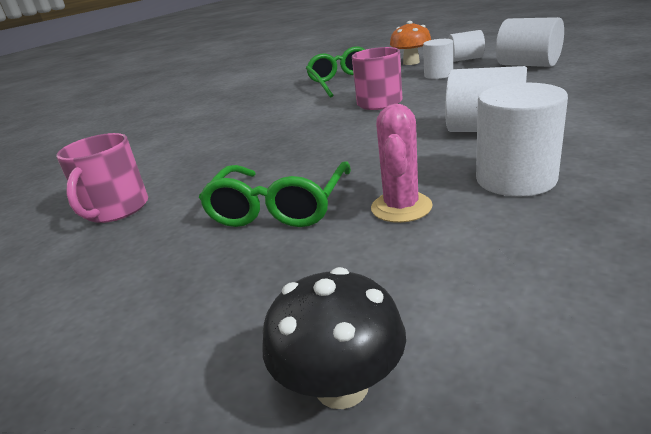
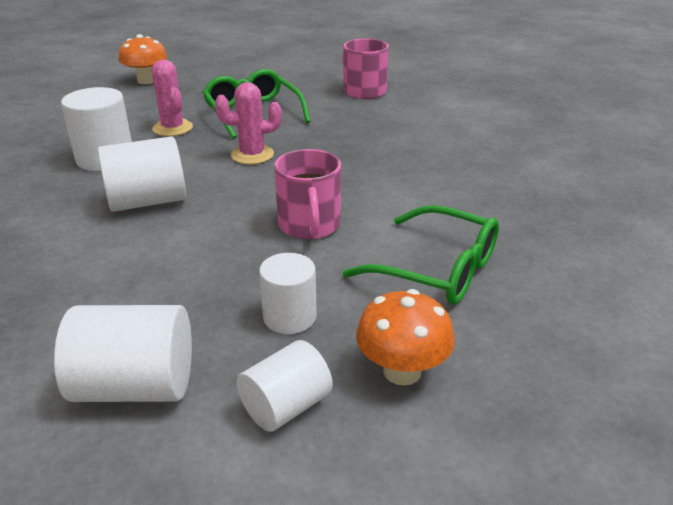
camera: 135 degrees right, 5 degrees up
(341, 386) = (147, 80): black mushroom -> orange mushroom
(353, 153) = (252, 155): none -> pink cactus

